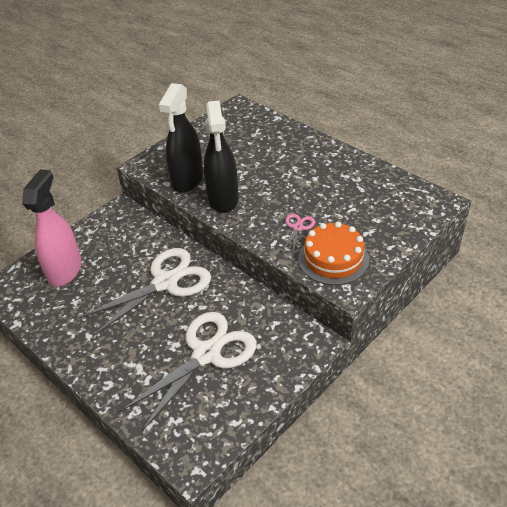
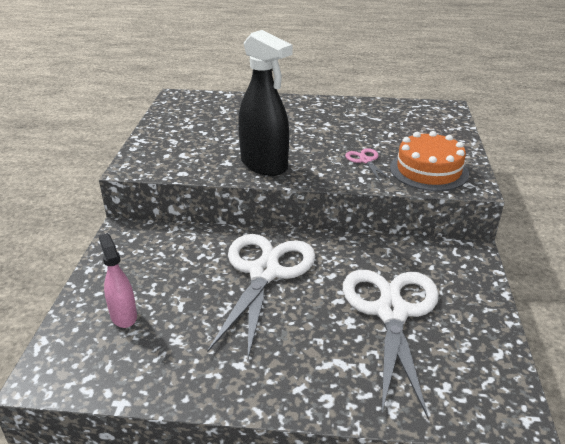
camera: 40 degrees left, 10 degrees down
(65, 270) = (123, 316): pink spray bottle -> pink spray bottle, size x0.56
(187, 180) = (203, 163): black spray bottle -> none

